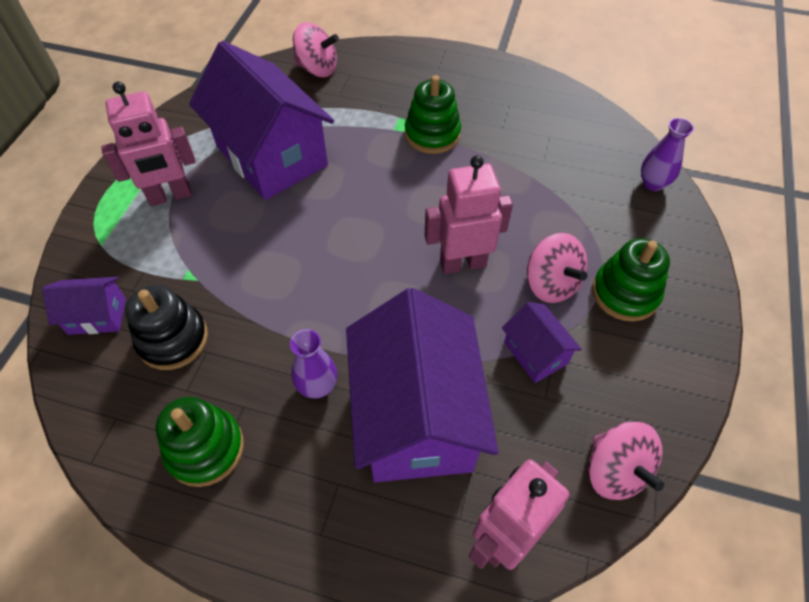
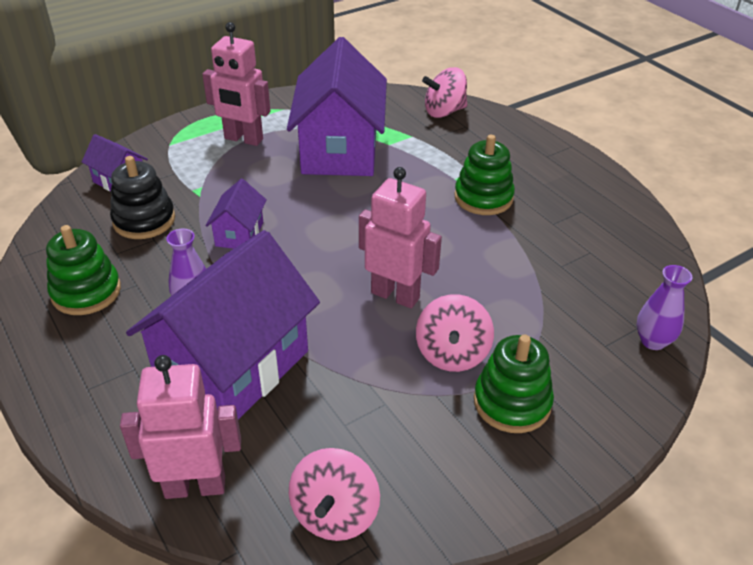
camera: 40 degrees right, 15 degrees down
(317, 69) = (444, 111): pink spinning top -> pink spinning top turned 105 degrees clockwise
(535, 353) = (375, 390): purple house -> purple house (239, 234)

